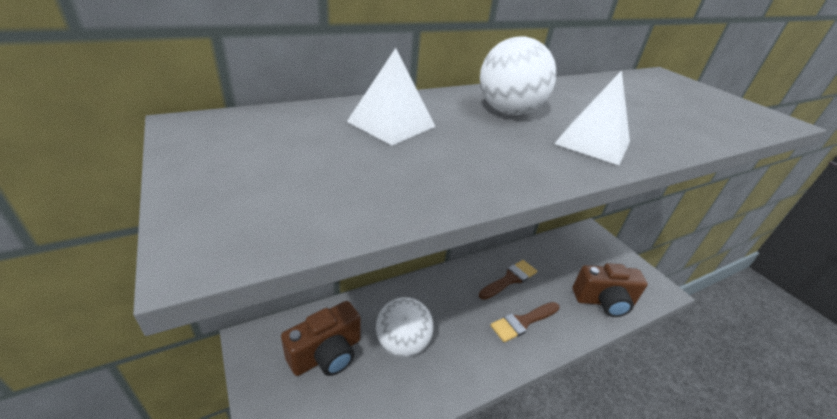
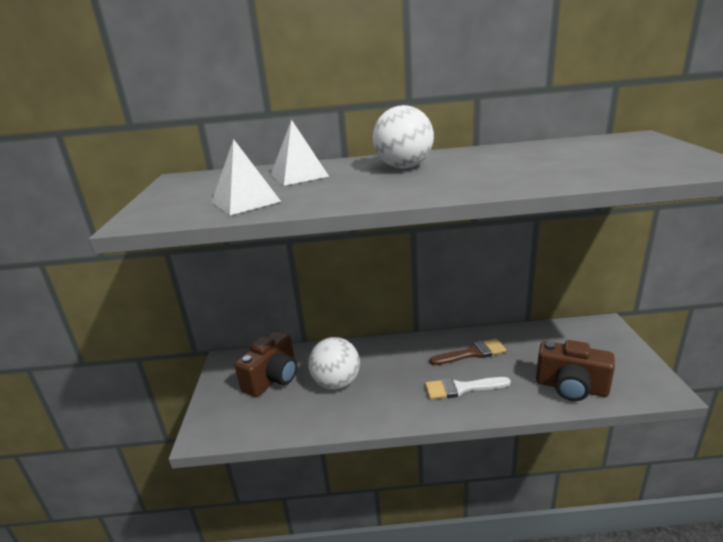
camera: 30 degrees right, 10 degrees down
(327, 354) = (273, 378): brown camera -> brown camera turned 45 degrees counterclockwise
(523, 322) = (461, 388): brown brush -> white brush
(593, 142) = (448, 184): white pyramid -> white pyramid (245, 201)

